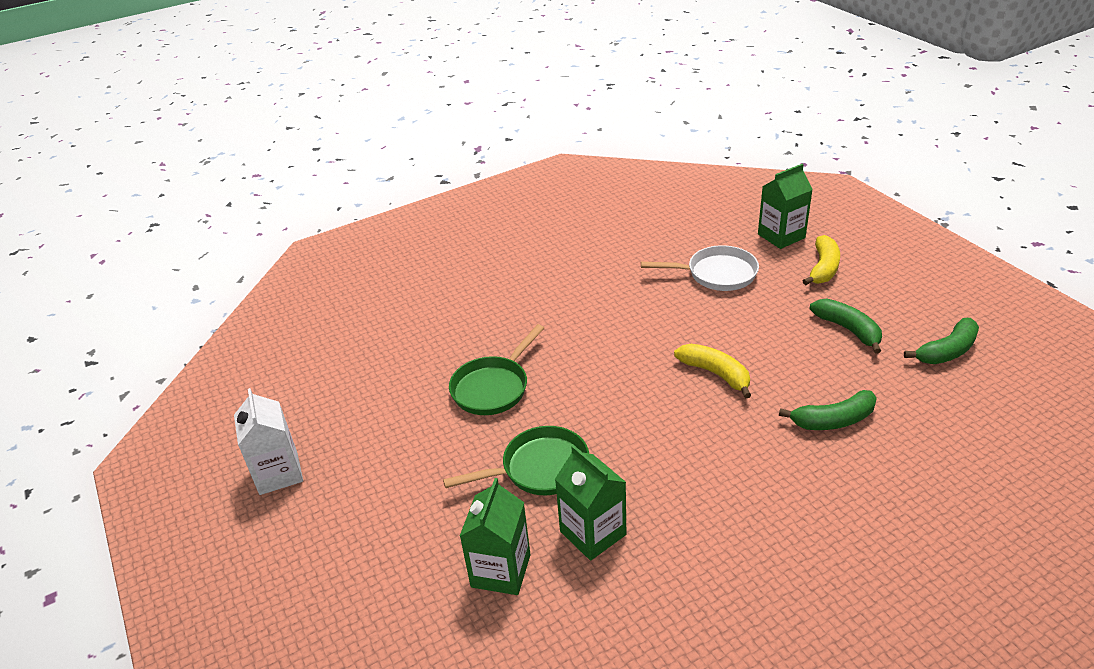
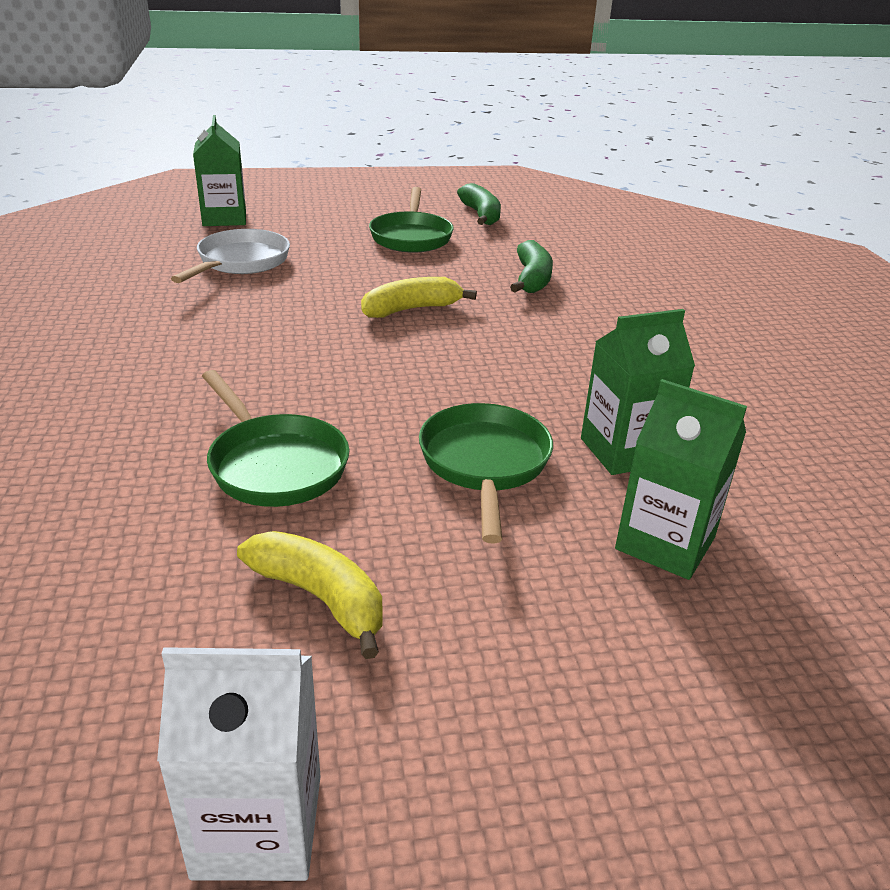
camera: 75 degrees left, 5 degrees down
(823, 268) = (306, 219): yellow banana -> yellow banana (320, 598)
(848, 330) = (411, 237): green banana -> green pan

